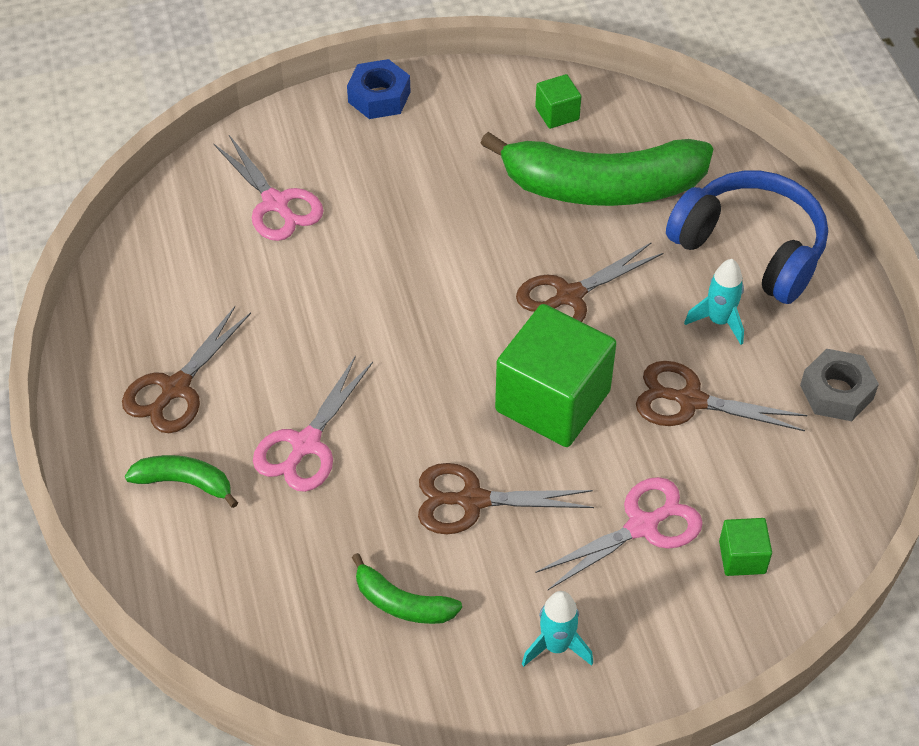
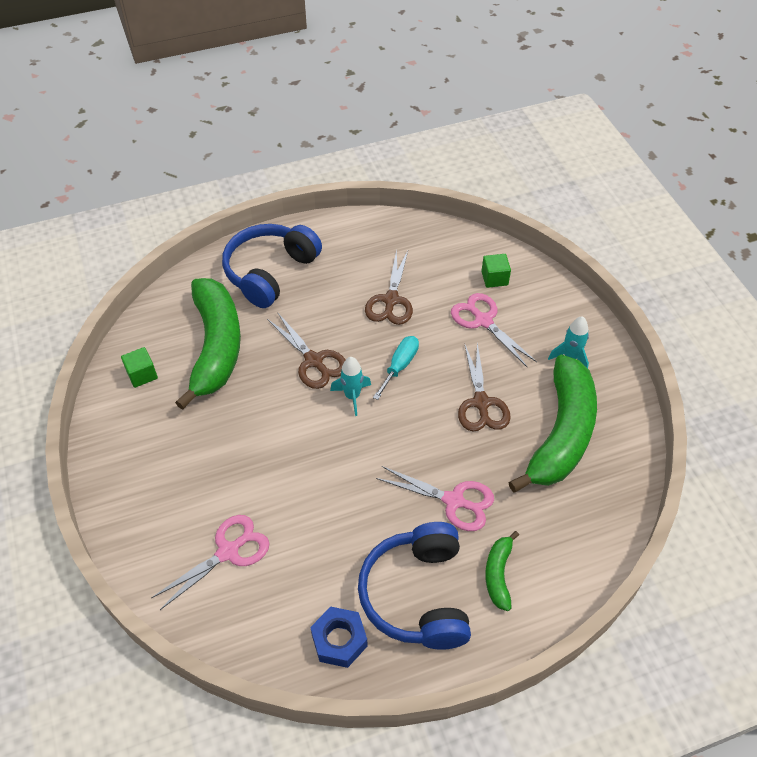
camera: 95 degrees left, 0 degrees up
(176, 388) = (417, 595): brown scissors -> blue headphones
(379, 97) = (113, 491): blue nut -> blue nut (339, 640)
(402, 603) = (561, 433): green banana -> green banana, size x2.23
(552, 401) = (399, 366): green cube -> turquoise screwdriver
(719, 321) = (329, 287): turquoise rocket -> turquoise rocket (352, 396)
(836, 392) = (377, 237): grey nut -> none

